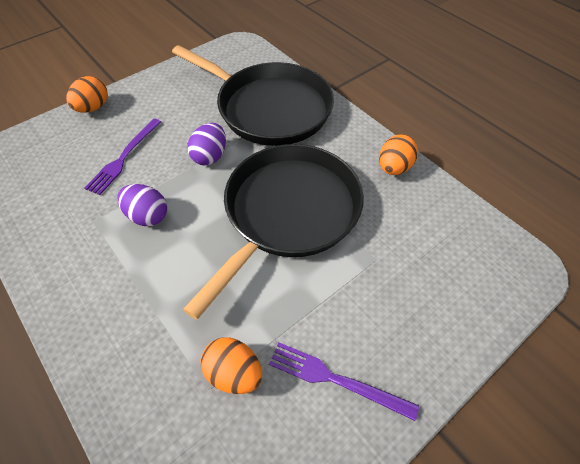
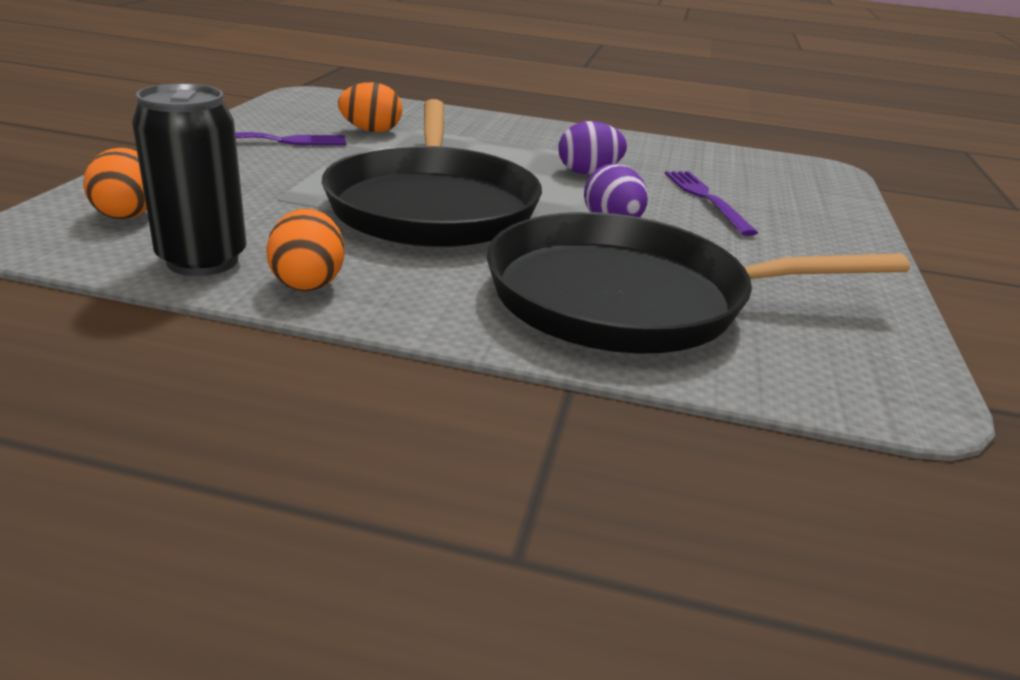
camera: 140 degrees right, 25 degrees down
(93, 108) = (853, 226): orange egg -> orange egg (128, 213)
(437, 203) = (202, 261): none -> black can

